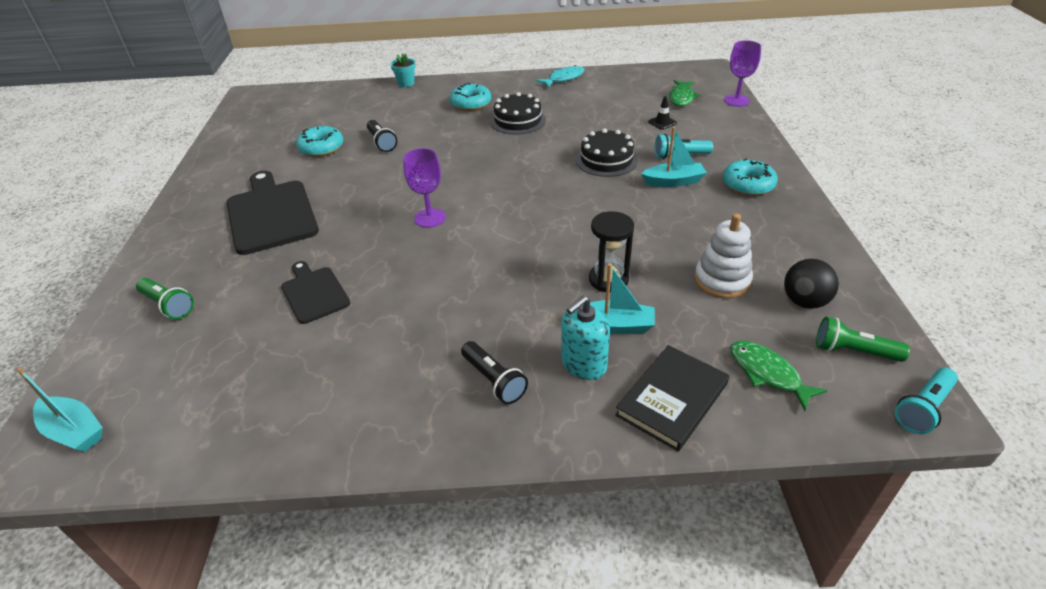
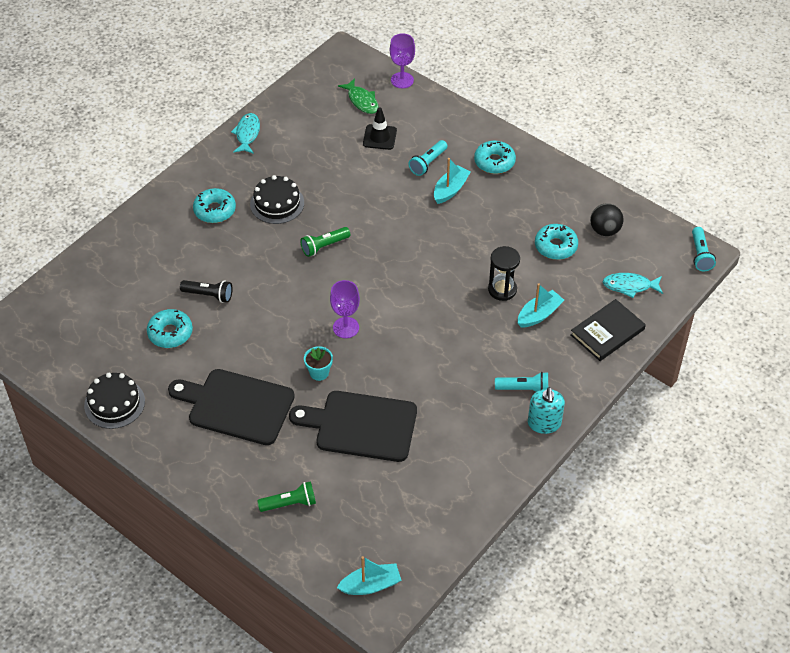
camera: 50 degrees left, 10 degrees up
(314, 293) = (361, 426): black cutting board -> black cutting board, size x1.74
(406, 83) = (122, 224): turquoise flower pot -> turquoise flower pot (319, 372)
(494, 380) = (524, 389): black flashlight -> turquoise flashlight
(583, 364) = (551, 347): turquoise soap dispenser -> turquoise soap dispenser (544, 423)
(606, 160) = (388, 199): black cake -> black cake (114, 403)
(662, 122) = (379, 137): black traffic cone -> black traffic cone, size x1.56
(672, 399) = (607, 332): black book -> black book turned 60 degrees clockwise
(722, 280) = (555, 246): white stacking toy -> turquoise donut
(768, 373) = (630, 286): green fish -> turquoise fish
(853, 351) = (650, 245): green flashlight -> green flashlight (324, 246)

